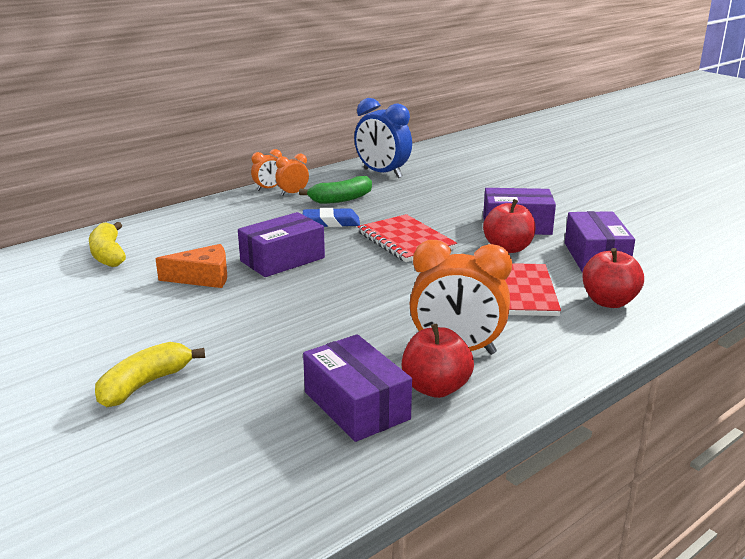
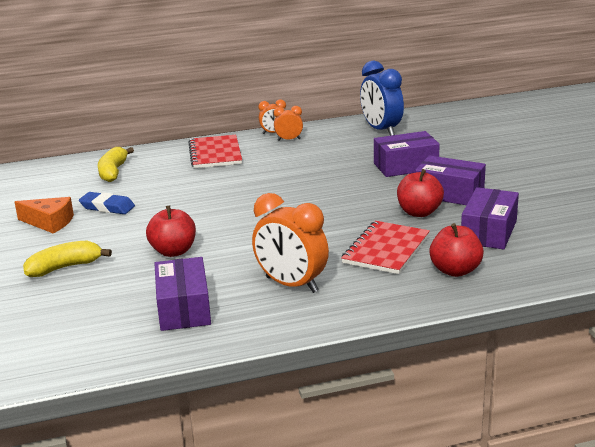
camera: 25 degrees right, 0 degrees up
(203, 277) = (162, 199): orange cheese -> orange cheese (49, 222)
(282, 259) = (230, 194): purple box -> purple box (405, 166)
(331, 222) = (295, 169): blue eraser -> blue eraser (107, 207)
(341, 199) = (323, 150): green banana -> none
(405, 240) = (340, 193): red notebook -> red notebook (215, 154)
(435, 388) = (248, 308): red apple -> red apple (173, 251)

